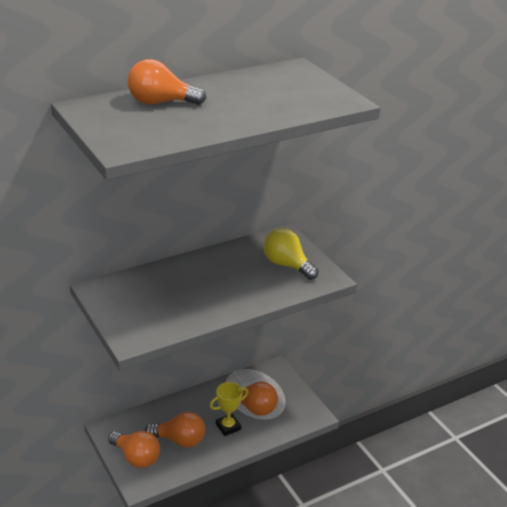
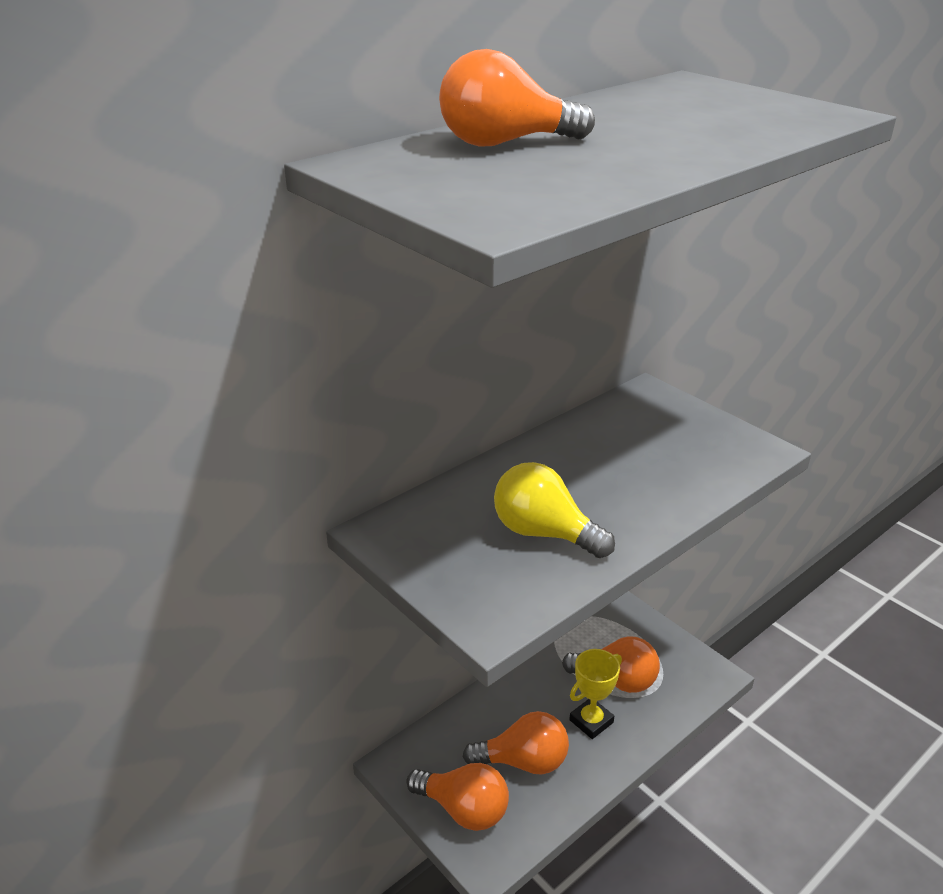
camera: 10 degrees left, 0 degrees up
(287, 265) = (682, 439): yellow light bulb -> yellow light bulb (544, 533)

